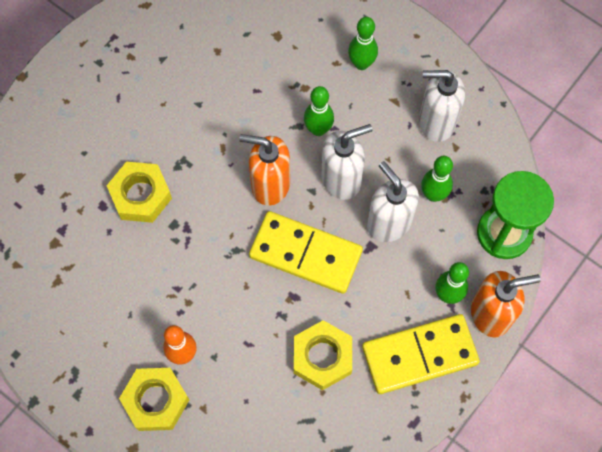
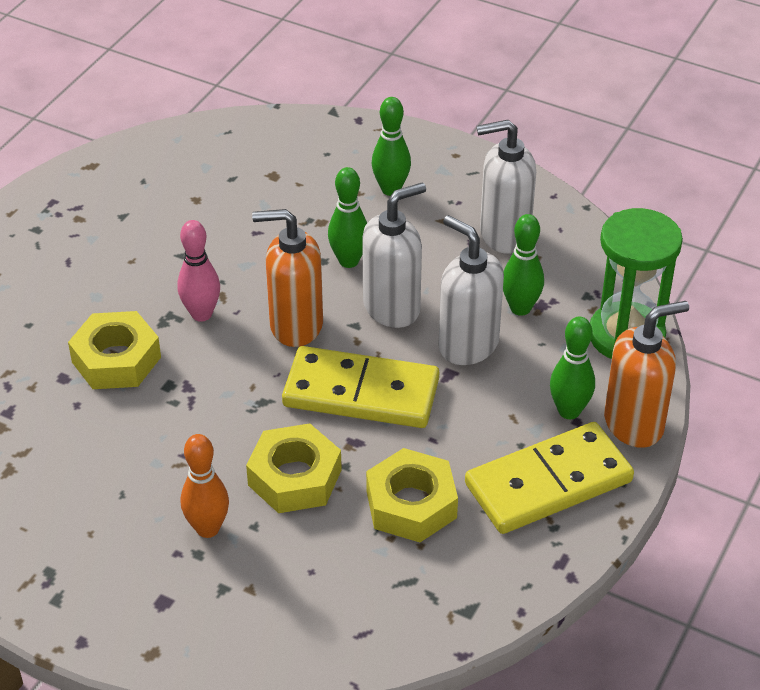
camera: 10 degrees left, 25 degrees down
(156, 401) = (177, 590): yellow nut -> yellow nut (294, 477)
(205, 163) = (201, 314): none -> pink bowling pin

